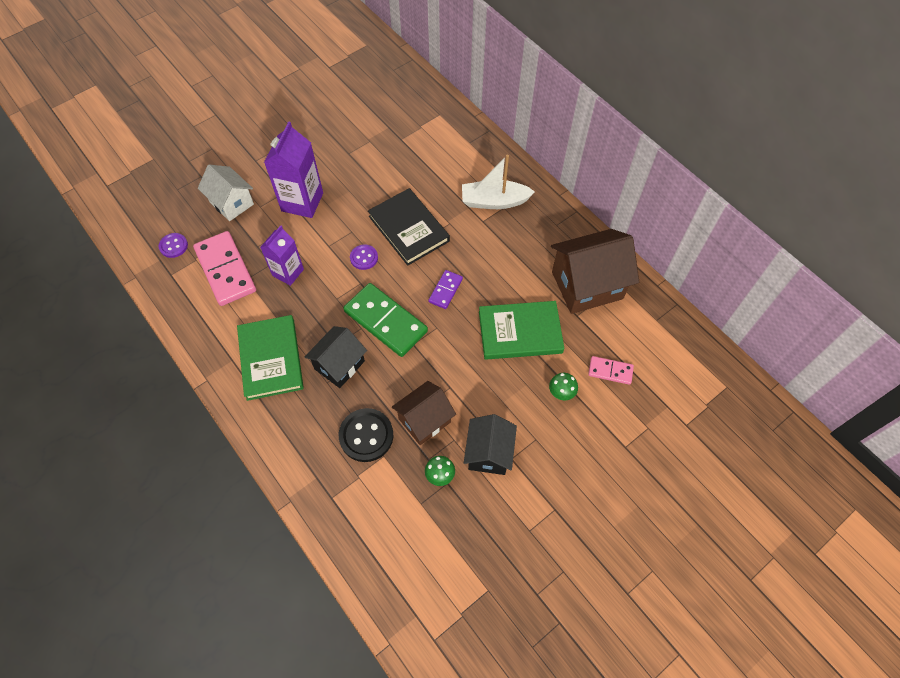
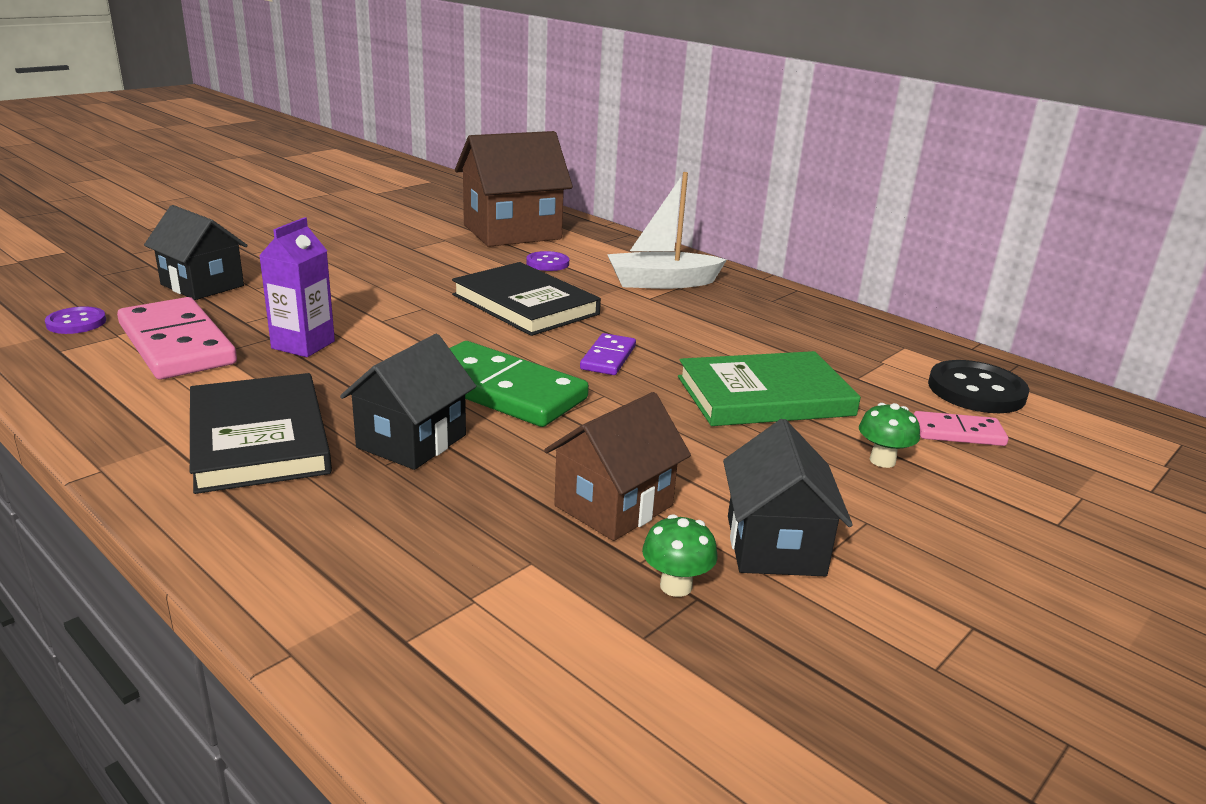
camera: 10 degrees left, 35 degrees down
(231, 203) = (202, 285): white house -> black house
(271, 359) = (258, 438): green book -> black book
(302, 202) = (333, 284): purple carton -> none
(364, 258) = (449, 330): purple button -> purple button (547, 263)
(366, 436) = (484, 533): black button -> black button (976, 390)
(587, 285) = (855, 349): brown house -> brown house (512, 232)

